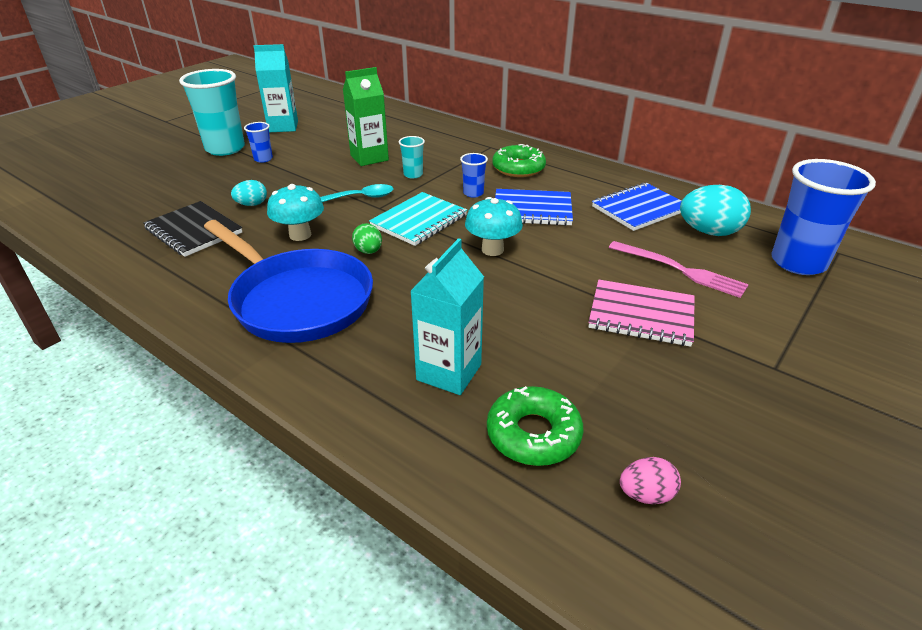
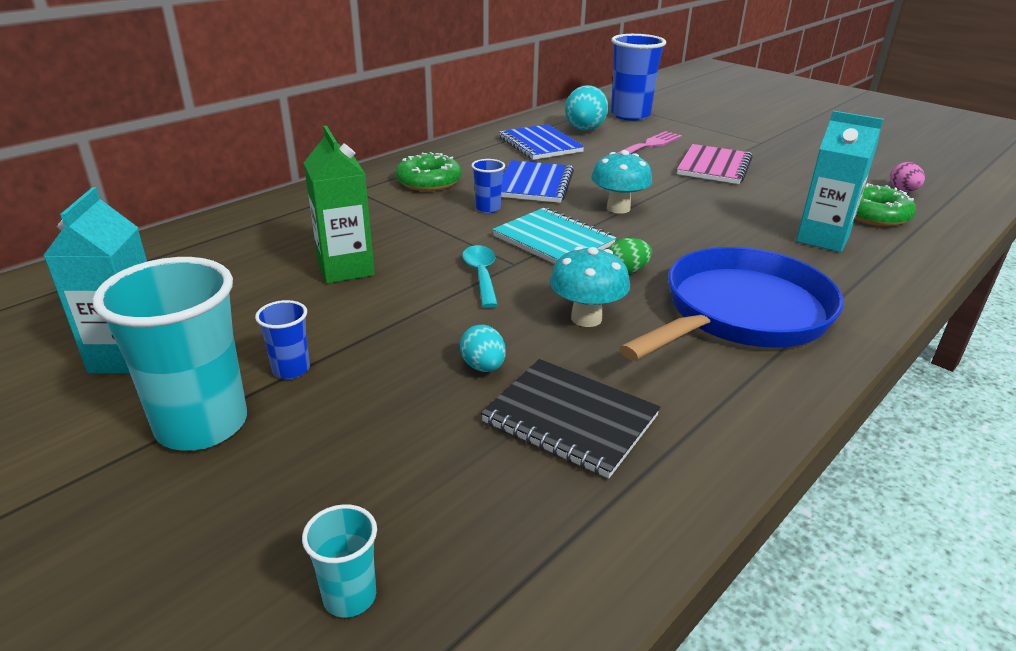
camera: 85 degrees left, 5 degrees down
(194, 231) = (570, 419): black notebook -> black notebook turned 75 degrees clockwise
(413, 174) = (421, 239): turquoise cup -> turquoise cup (350, 596)

